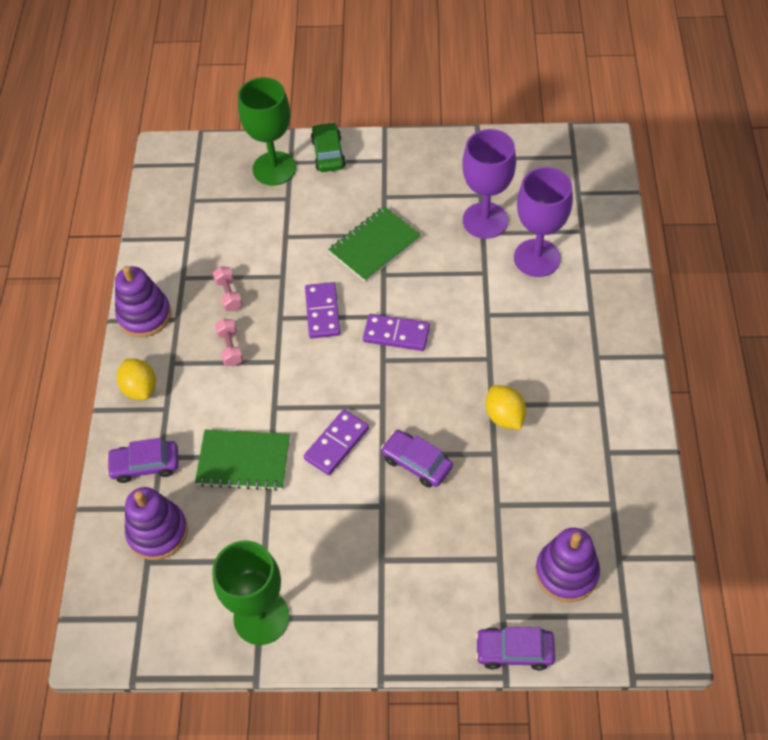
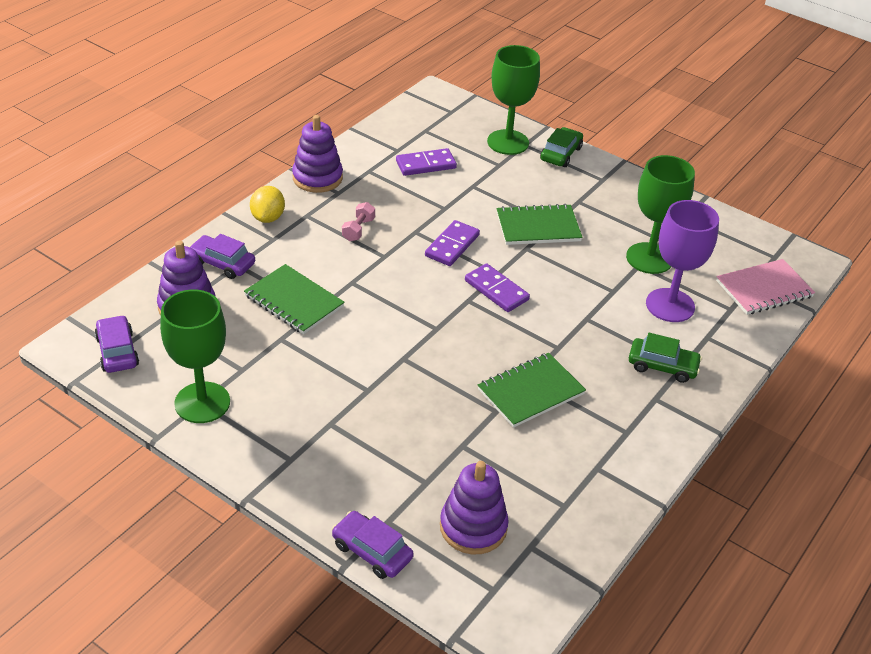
camera: 30 degrees right, 15 degrees down
(229, 295) = (392, 198): pink dumbbell -> none
(336, 443) = (375, 331): purple domino -> purple domino (426, 164)
(416, 463) = (425, 379): purple car -> purple car (117, 351)
(485, 220) = (649, 258): purple goblet -> green goblet
(504, 416) = (531, 392): yellow lemon -> green notebook
(577, 322) = (662, 366): none -> green car
(590, 195) = (764, 289): none -> pink notebook

